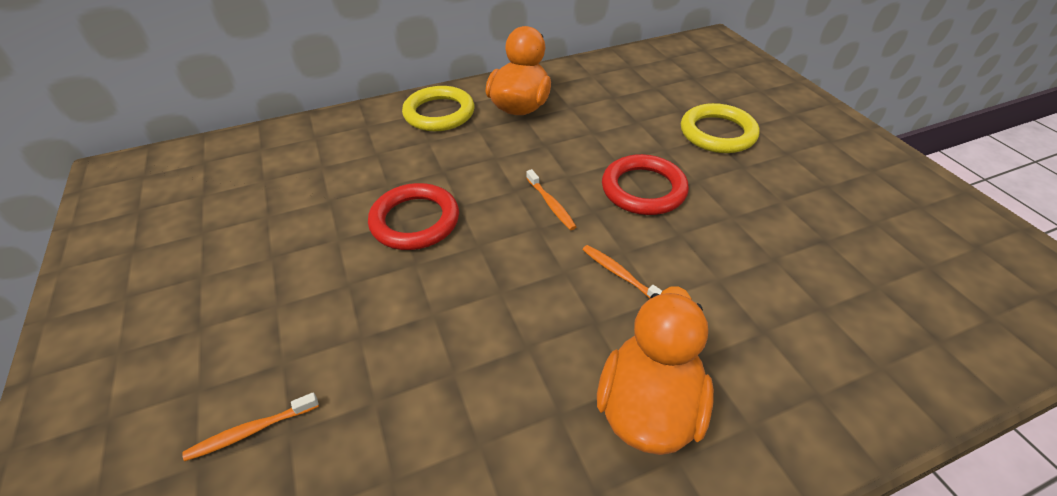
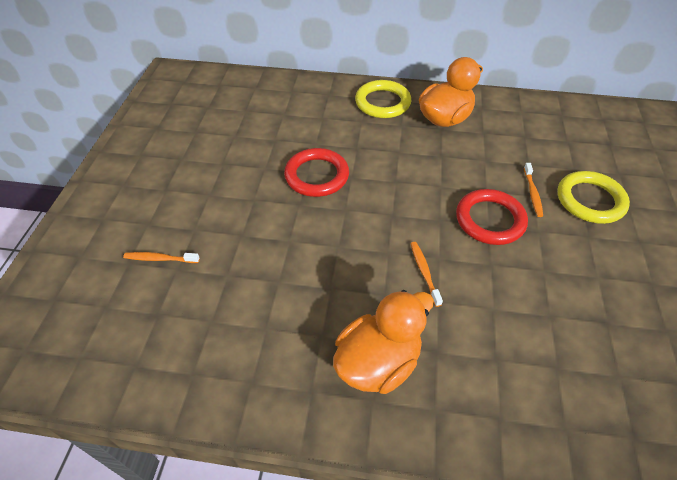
camera: 30 degrees right, 5 degrees up
(551, 204) = (413, 202): orange toothbrush -> orange toothbrush (532, 193)

